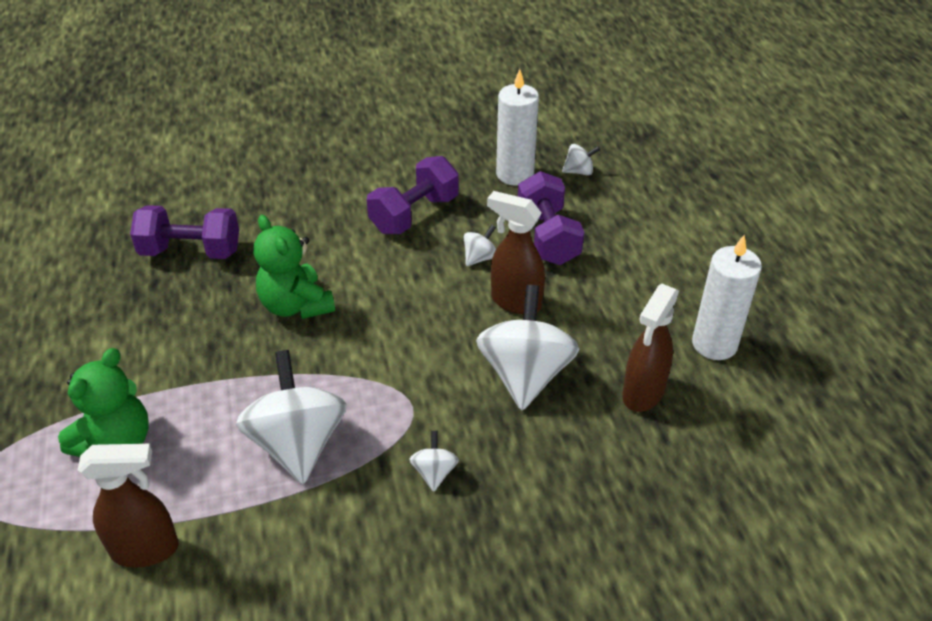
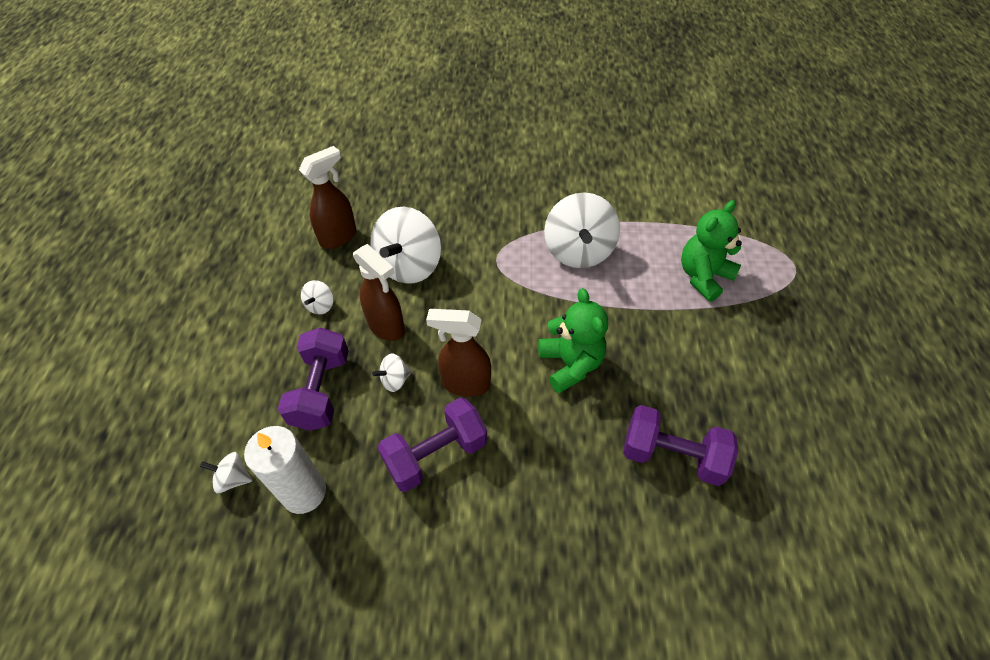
camera: 165 degrees left, 10 degrees up
(146, 549) = (670, 211): brown spray bottle -> brown spray bottle (465, 384)
(434, 472) = (494, 218): white spinning top -> white spinning top (320, 305)
(714, 344) = (264, 260): white candle -> none

